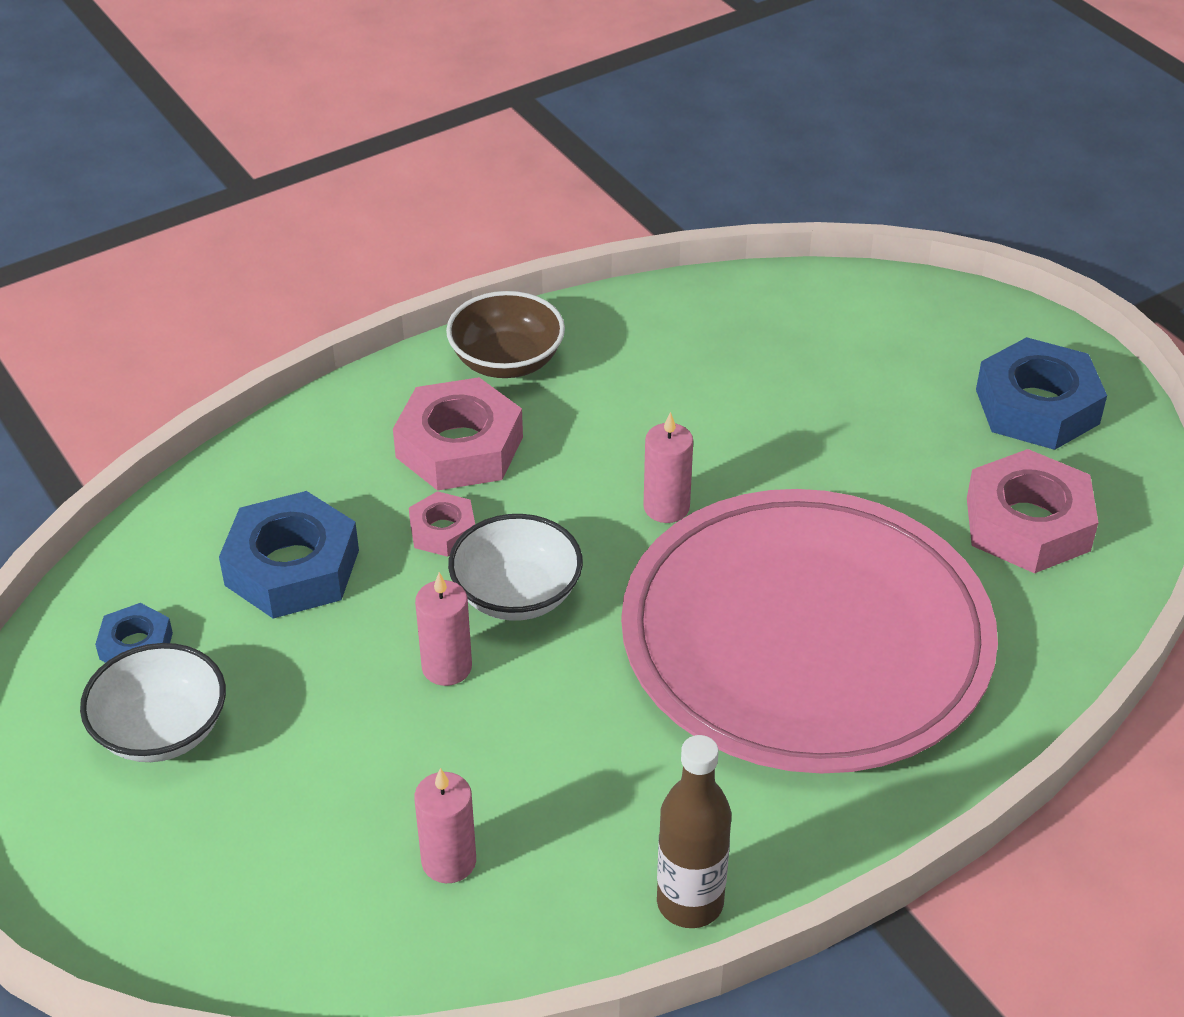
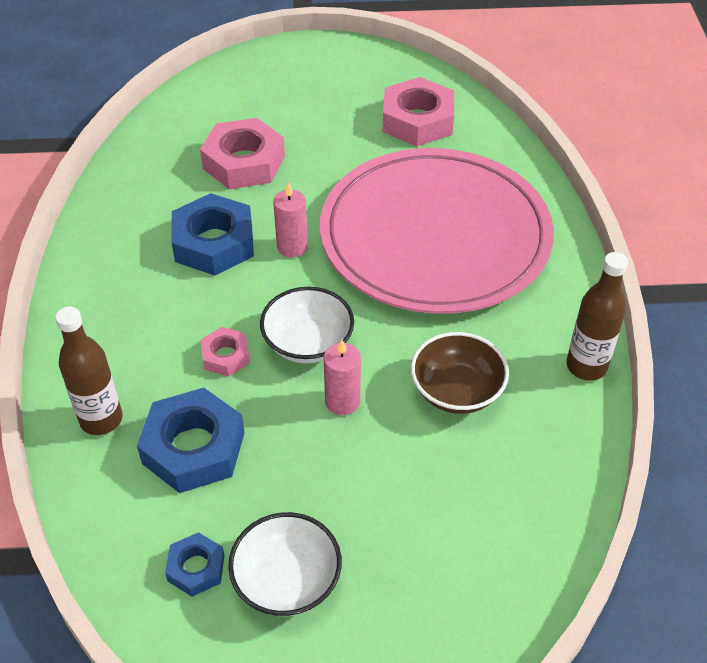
camera: 60 degrees left, 5 degrees up
(283, 475) = (101, 419): none -> brown bottle
(449, 861) = (495, 463): pink candle -> none
(459, 447) = (158, 317): pink nut -> pink nut (244, 162)
(507, 361) = (102, 262): brown bowl -> brown bowl (457, 390)
(1037, 406) = (339, 77): blue nut -> blue nut (214, 243)

